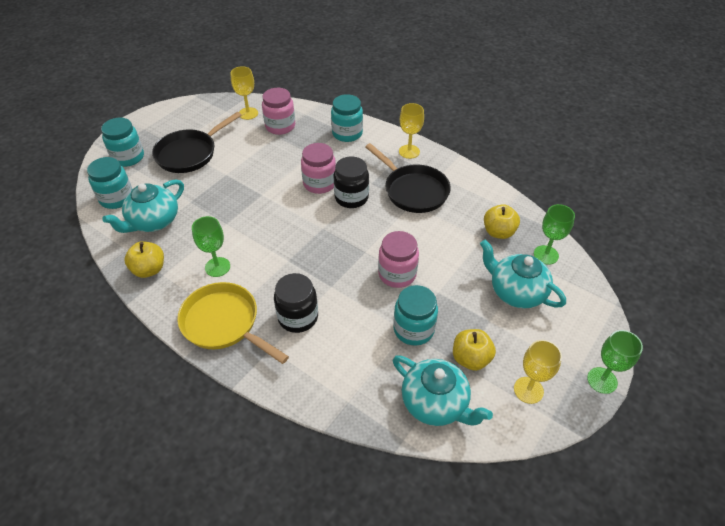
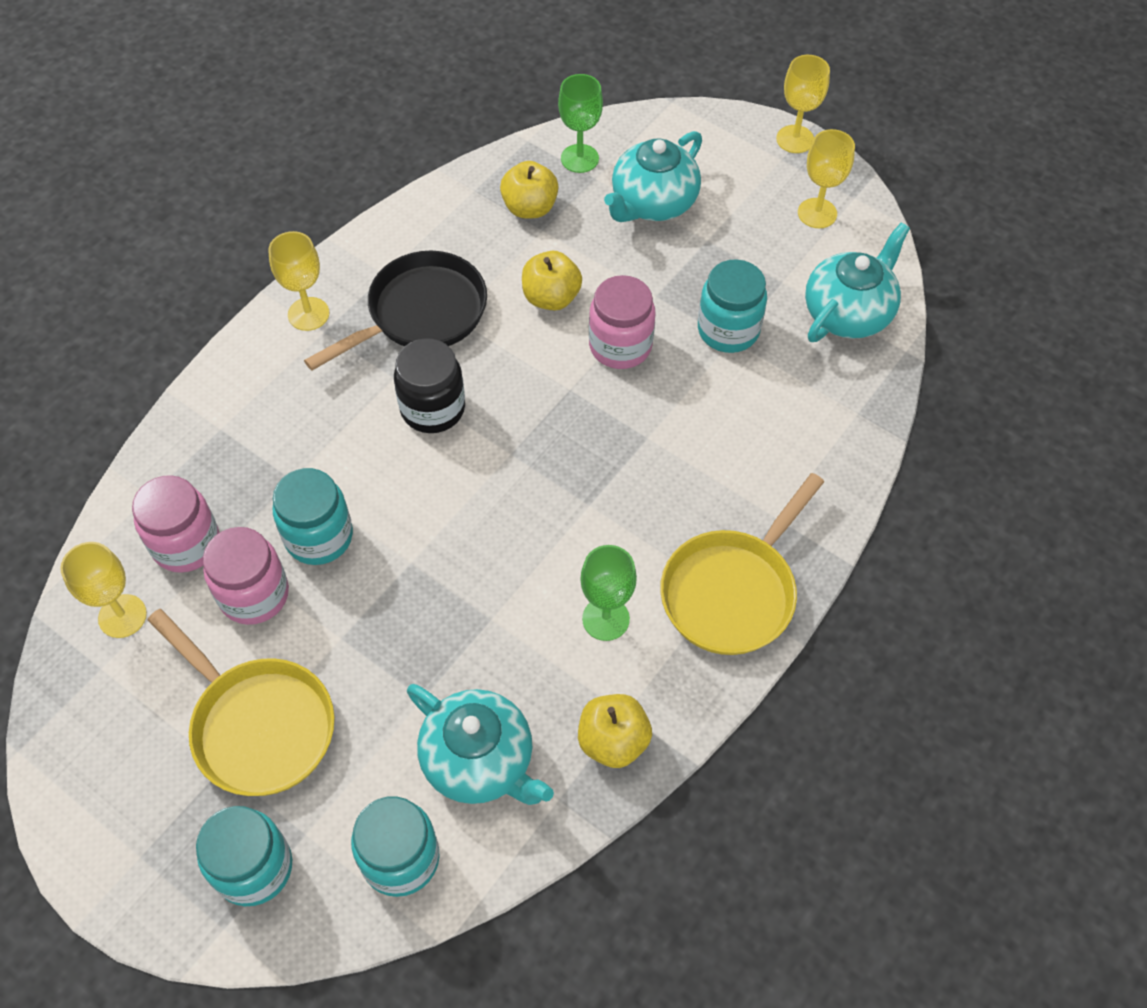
camera: 90 degrees left, 10 degrees up
(189, 153) = (258, 725): black pan -> yellow pan
(298, 317) = (713, 482): black jar -> none
(319, 183) = (388, 461): pink jar -> pink jar (254, 594)
(347, 133) = (234, 416): turquoise jar -> turquoise jar (319, 537)
(470, 358) = (774, 268): yellow apple -> yellow apple (551, 297)
(602, 380) = (795, 139): green goblet -> yellow goblet

